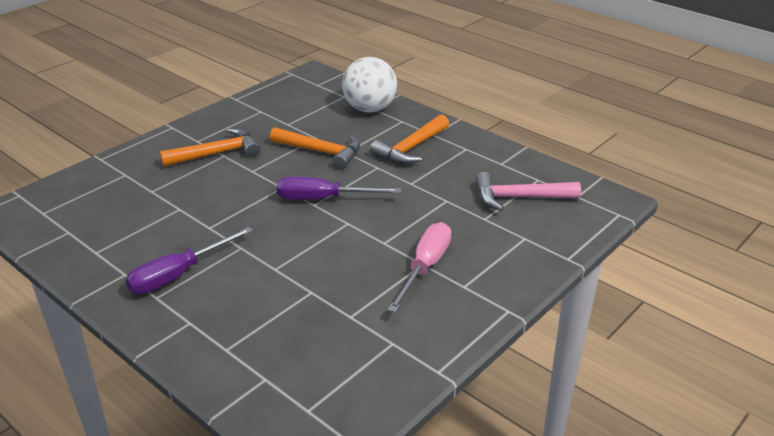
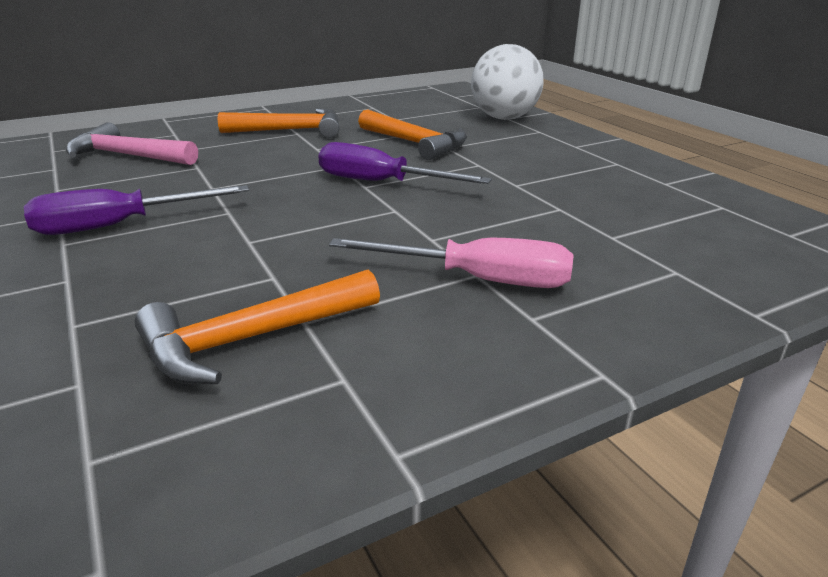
camera: 20 degrees right, 5 degrees down
(411, 148) = (536, 154): orange hammer -> orange hammer (250, 339)
(425, 267) = (477, 279): pink screwdriver -> pink screwdriver turned 60 degrees clockwise
(518, 198) = (681, 222): pink hammer -> pink hammer (127, 156)

